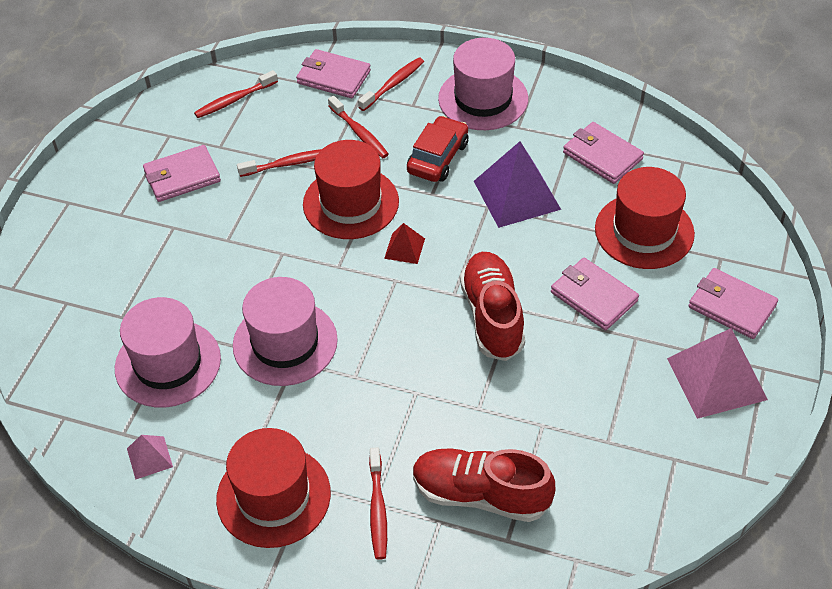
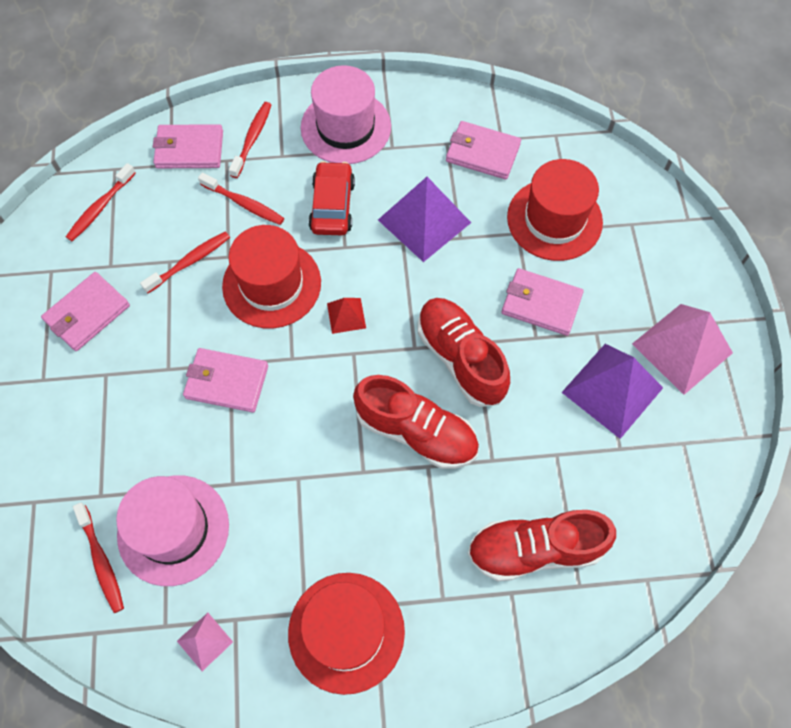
camera: 25 degrees left, 15 degrees up
(285, 342) = (279, 461): pink hat -> none
(378, 509) = (450, 604): red toothbrush -> red toothbrush (101, 561)
(420, 361) = (416, 432): none -> red shoe
(626, 390) = (612, 390): none -> purple pyramid
(731, 306) = (662, 270): pink wallet -> pink wallet (226, 382)

